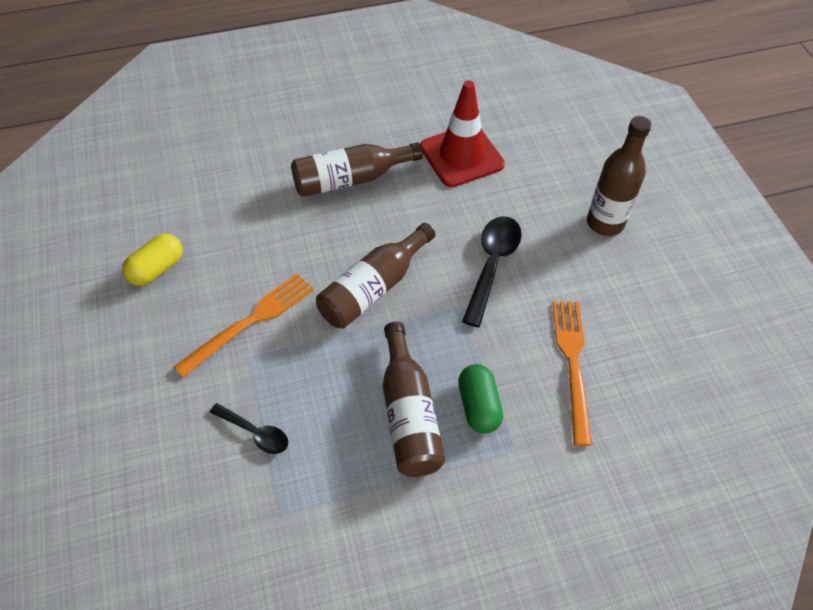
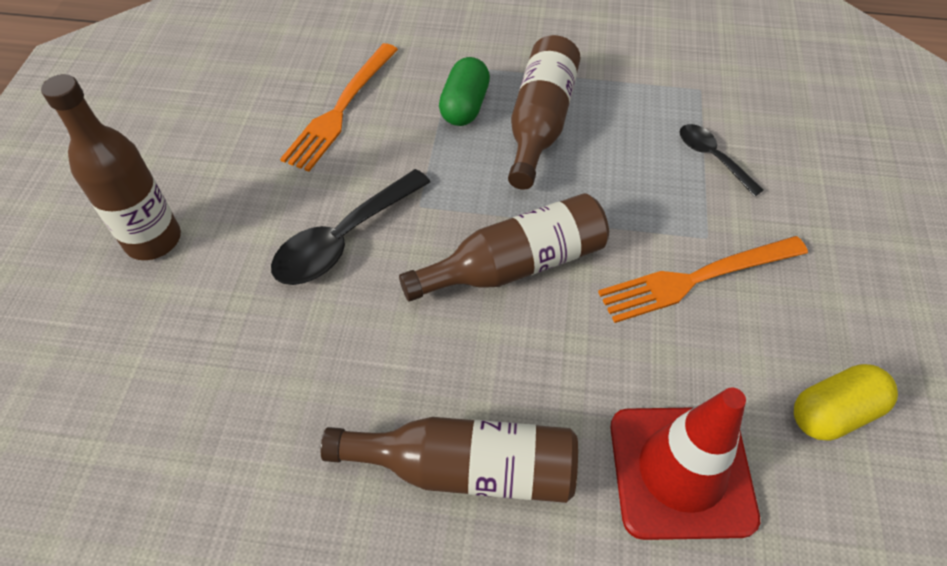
camera: 155 degrees left, 0 degrees up
(461, 156) = (252, 440): red traffic cone -> red traffic cone (681, 471)

